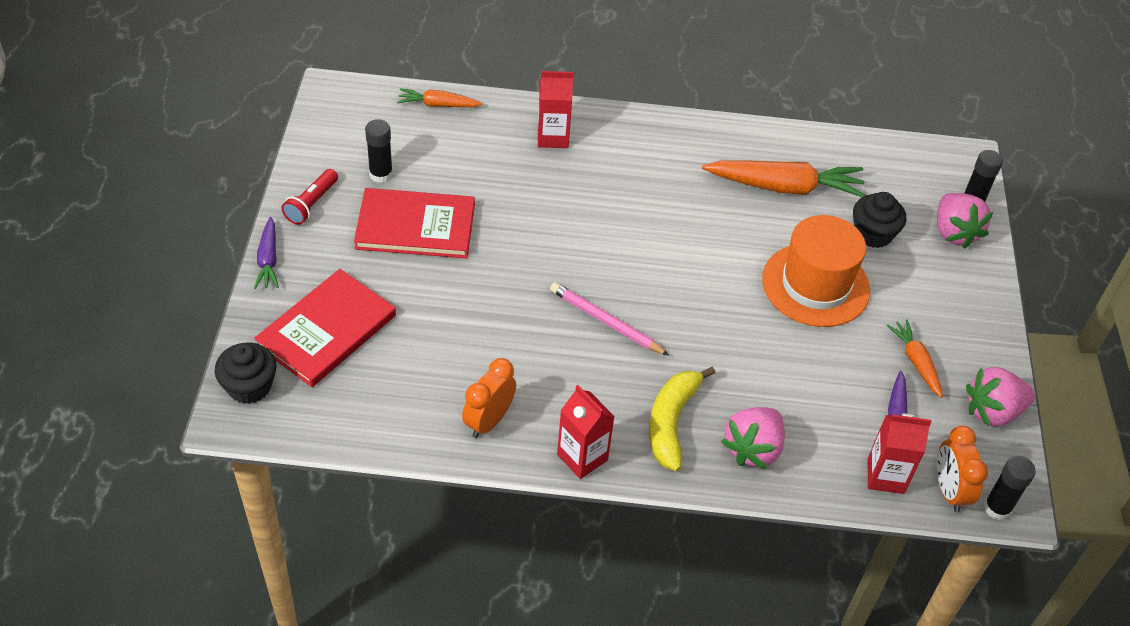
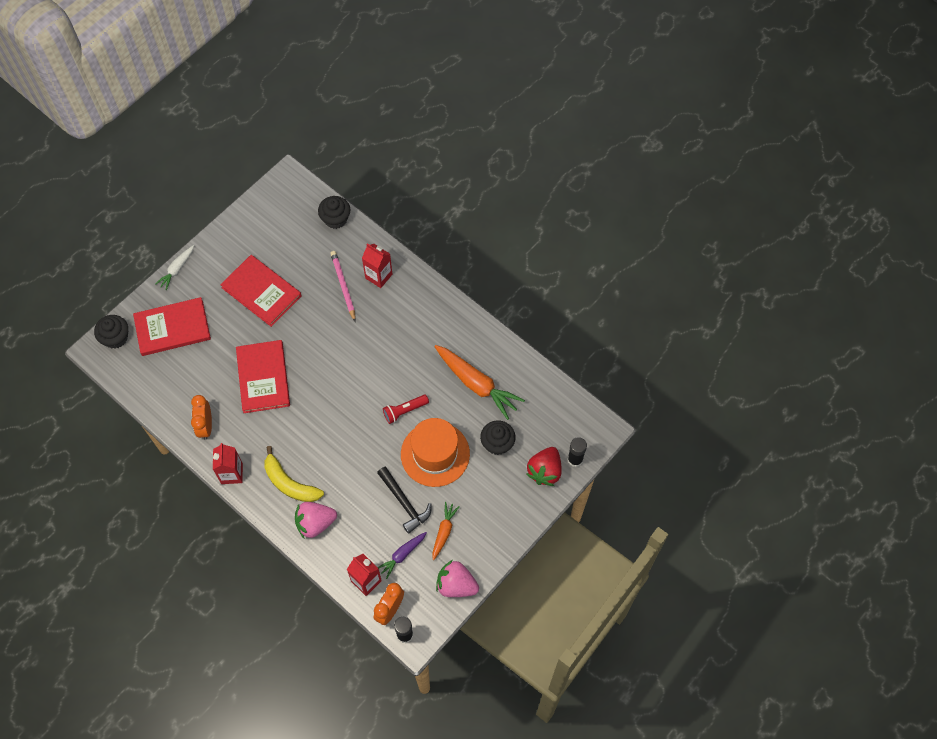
camera: 40 degrees right, 15 degrees up
(268, 260) = (177, 269): purple carrot -> white carrot
(312, 204) = (222, 247): red flashlight -> red flashlight (404, 411)
(381, 174) = (270, 248): black glue stick -> none
(438, 105) = (335, 219): orange carrot -> black cupcake
(488, 421) = (205, 426): orange clock -> orange clock turned 75 degrees counterclockwise
(513, 320) = (263, 377): none -> red book
(605, 321) = (307, 407): pink pencil -> pink pencil (343, 286)
(672, 422) = (289, 483): yellow banana -> yellow banana turned 105 degrees counterclockwise
(837, 358) = (404, 503): none -> black hammer
(954, 232) = (544, 471): pink strawberry -> red strawberry

